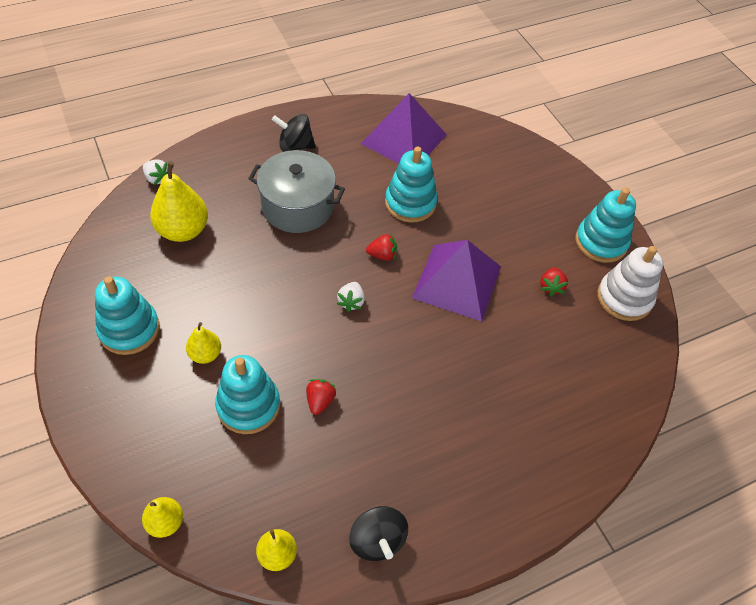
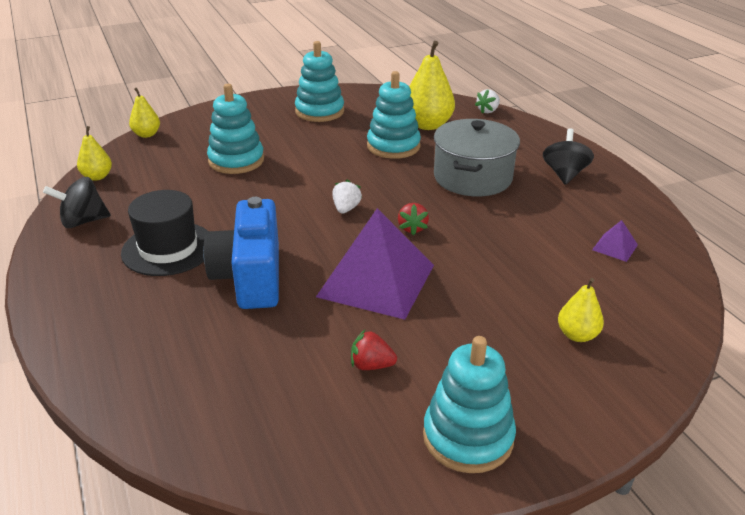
camera: 95 degrees right, 20 degrees down
(205, 354) = (291, 141): yellow pear -> yellow pear (577, 335)
(320, 401) = (232, 193): red strawberry -> none
(351, 302) = (346, 209): white strawberry -> white strawberry turned 90 degrees clockwise
(404, 139) = (615, 247): purple pyramid -> purple pyramid, size x0.41
(410, 203) = (499, 249): turquoise stacking toy -> turquoise stacking toy (393, 146)
(423, 443) = (168, 249): none -> black hat
(460, 369) = (250, 277): none -> blue camera
(624, 298) = (351, 450): white stacking toy -> none

